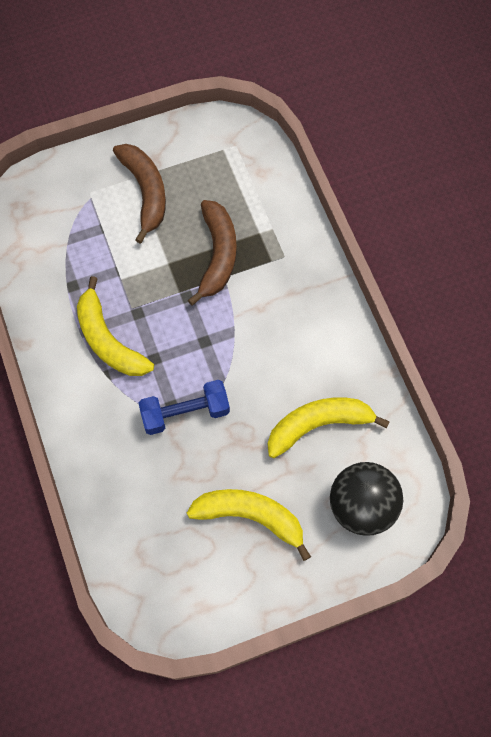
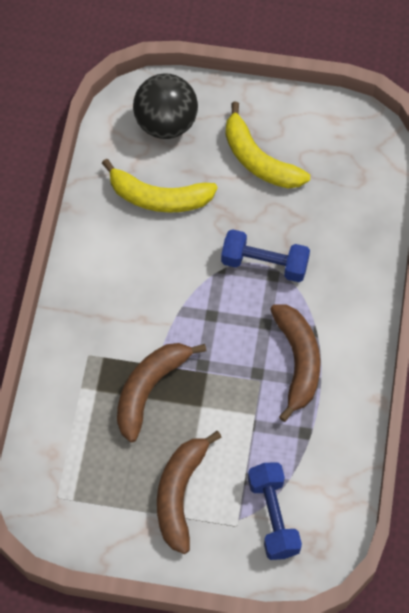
camera: 150 degrees left, 5 degrees down
(65, 212) = (273, 516): none -> blue dumbbell
(108, 340) = (298, 362): yellow banana -> brown banana

